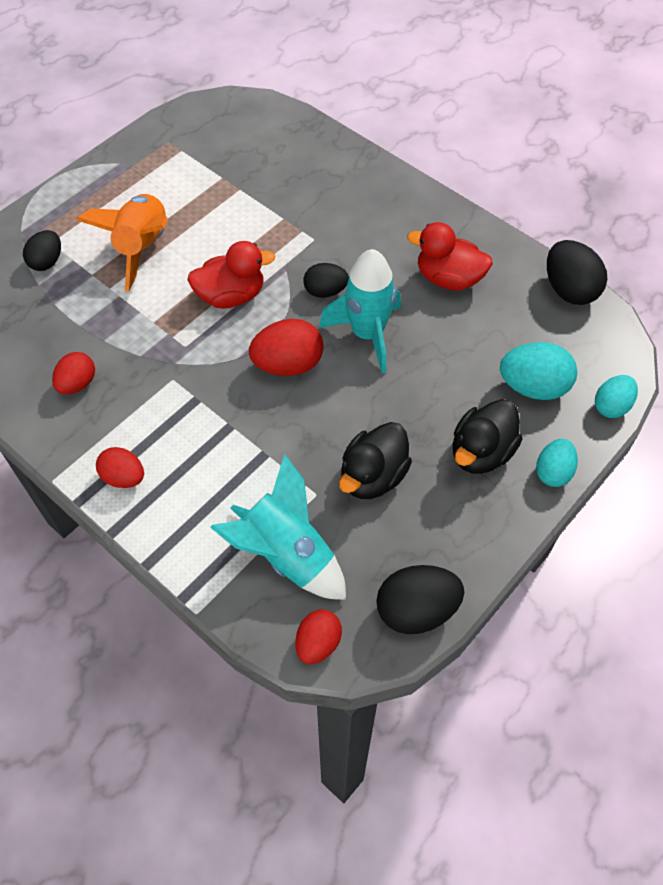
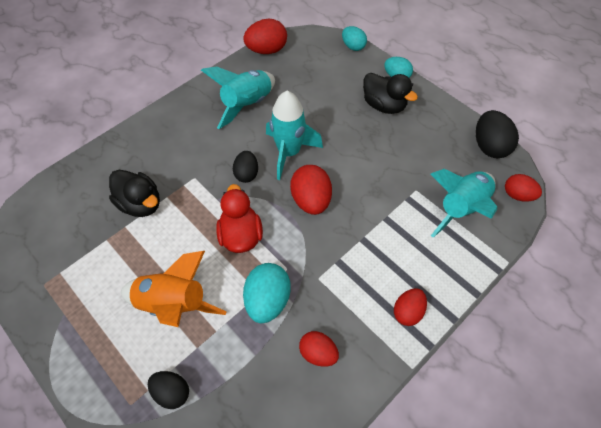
camera: 85 degrees left, 0 degrees up
(373, 476) = (402, 159): black duck -> black duck (141, 204)
(448, 278) = (247, 105): red duck -> turquoise rocket
(533, 387) = (338, 76): turquoise egg -> turquoise egg (267, 300)
(569, 290) = (267, 50): black egg -> red egg

